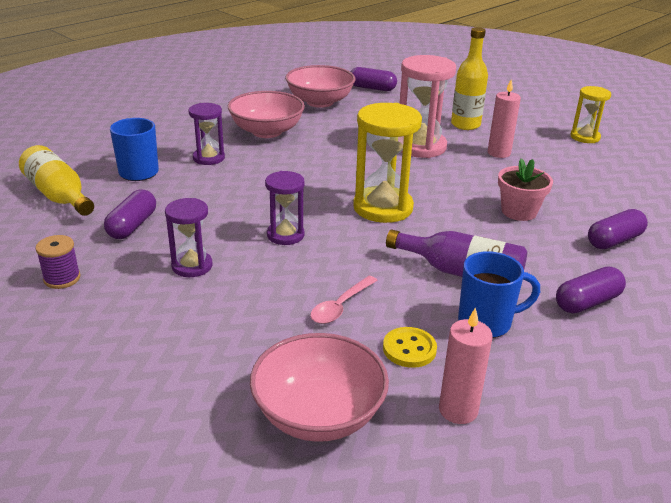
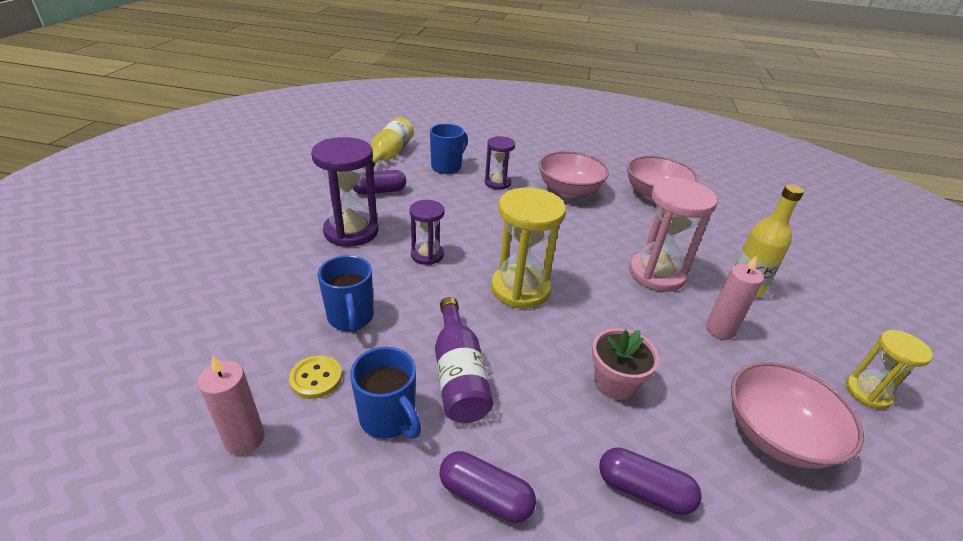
camera: 55 degrees right, 5 degrees up
(62, 278) = (300, 193): purple spool -> none
(192, 266) = (351, 231): purple hourglass -> purple hourglass, size x1.70
(318, 414) = (207, 356): pink bowl -> pink bowl (776, 435)
(340, 306) = (351, 318): pink spoon -> blue mug
(372, 88) = (725, 209): purple capsule -> none

